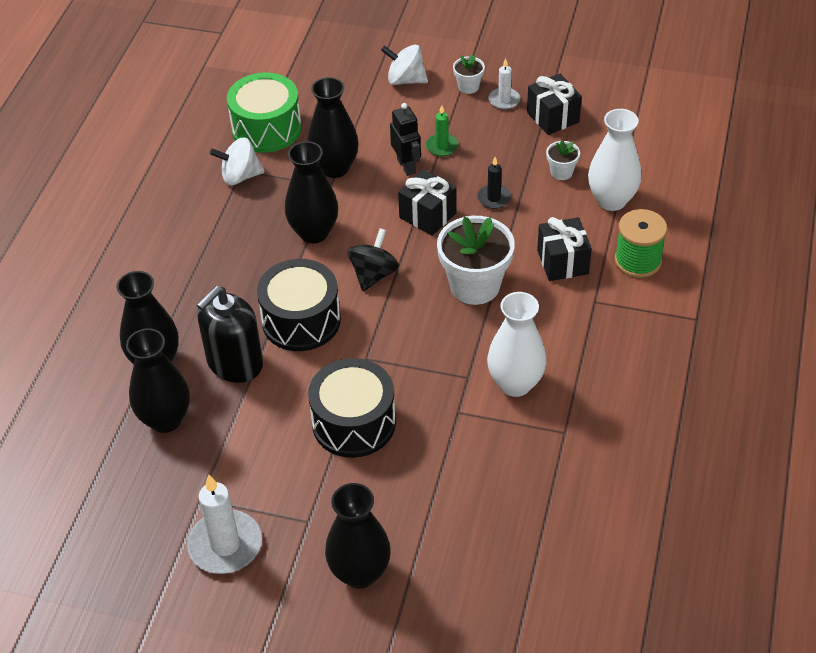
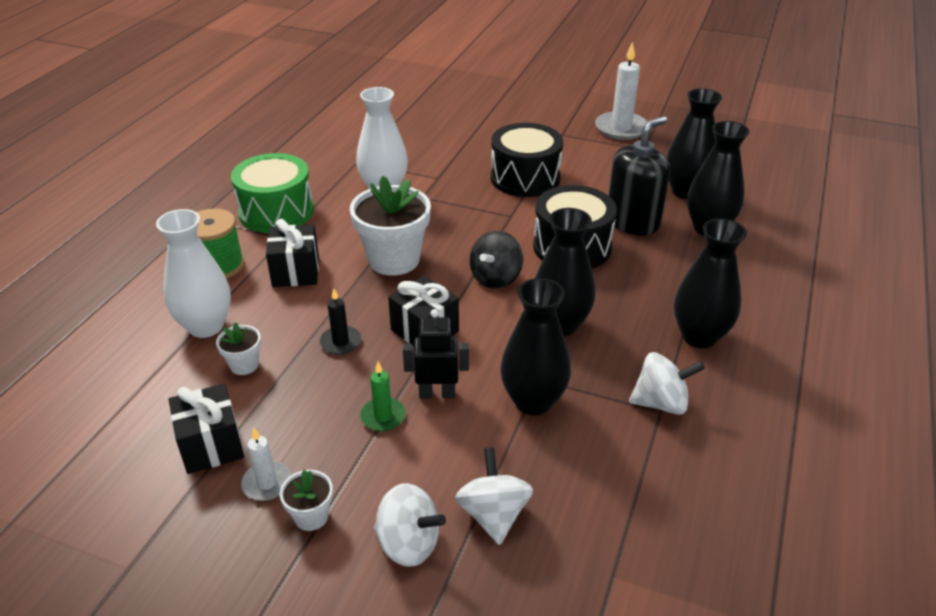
camera: 175 degrees left, 10 degrees down
(266, 128) = (634, 474): green drum -> green drum (276, 211)
(357, 98) = (493, 515): none -> white spinning top
(360, 573) = (526, 112): black vase -> black vase (699, 336)
(406, 166) = (437, 393): black robot -> black robot turned 105 degrees clockwise

